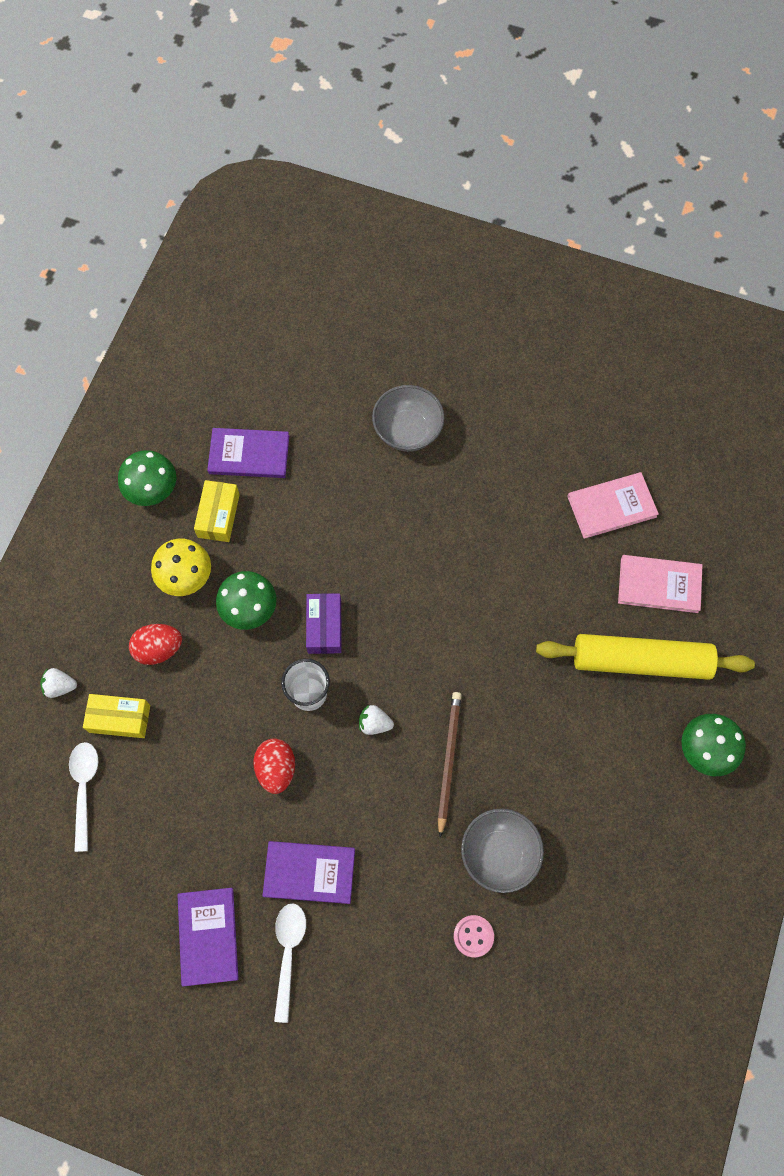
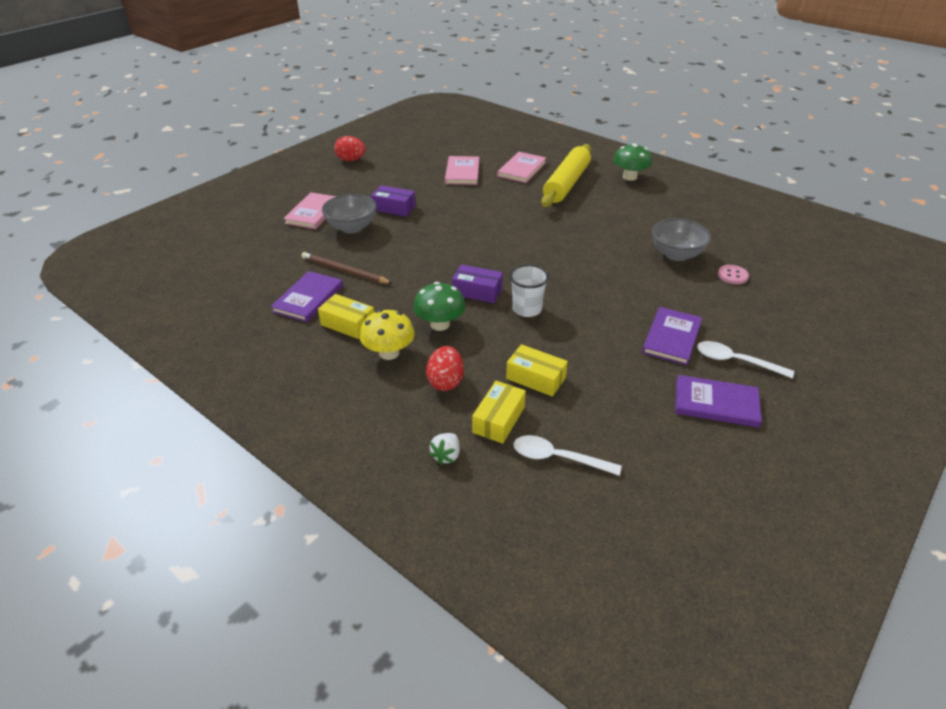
camera: 70 degrees left, 30 degrees down
(152, 489) = (294, 356): green mushroom -> none
(191, 737) = (536, 378): none -> yellow box
(276, 769) = (581, 337): red egg -> red egg (351, 160)
(374, 723) = (564, 284): white strawberry -> none
(424, 371) = (313, 213): none -> pink book
(448, 760) = (604, 260): brown pencil -> brown pencil (344, 271)
(475, 458) = (394, 208): none -> purple box

